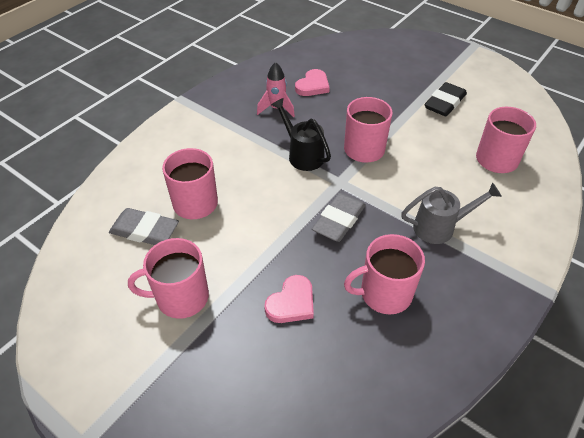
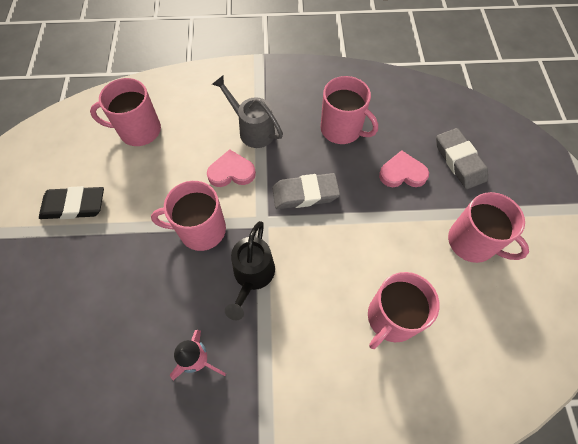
camera: 130 degrees left, 15 degrees up
(145, 230) = (457, 330): grey eraser -> grey eraser (459, 161)
(313, 86) = (125, 355): pink heart -> pink heart (231, 172)

